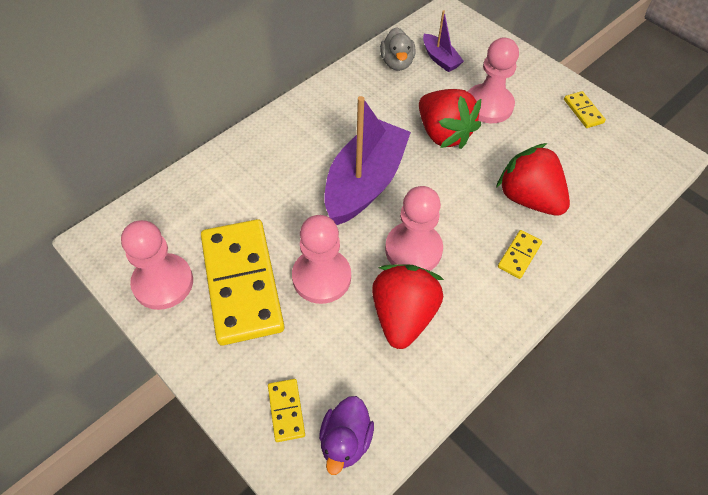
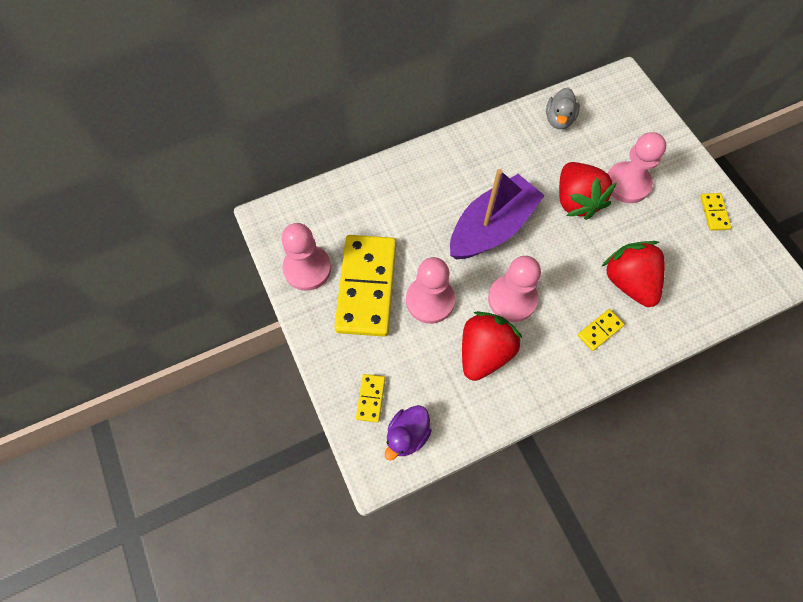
camera: 20 degrees right, 10 degrees up
(440, 59) = (600, 125): purple boat -> none

